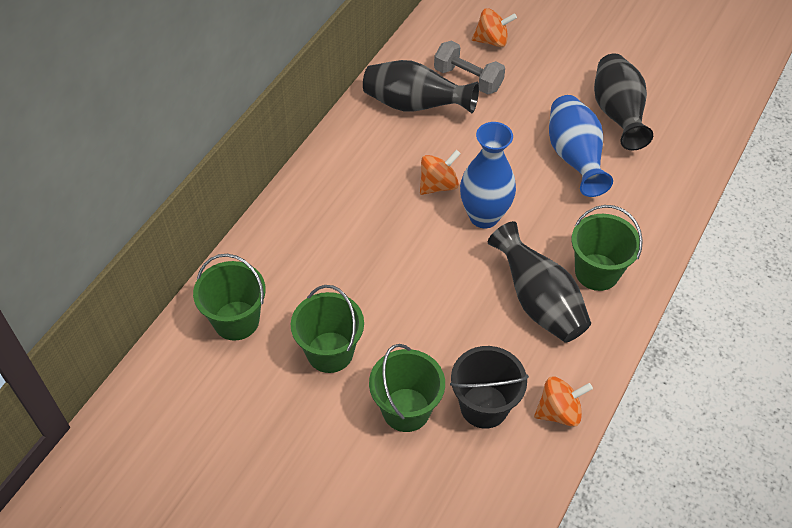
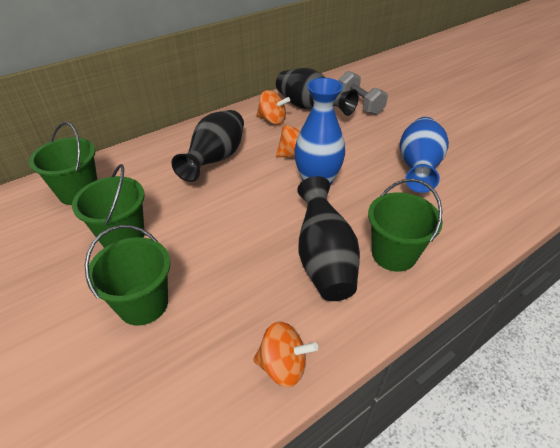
camera: 25 degrees right, 10 degrees down
(484, 406) = (213, 329): black bucket -> none
(492, 41) = (391, 89): orange spinning top -> orange spinning top (272, 120)
(617, 114) = (471, 151): black vase -> black vase (216, 159)

